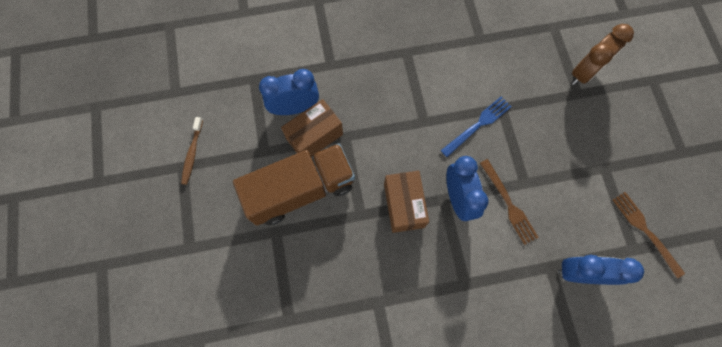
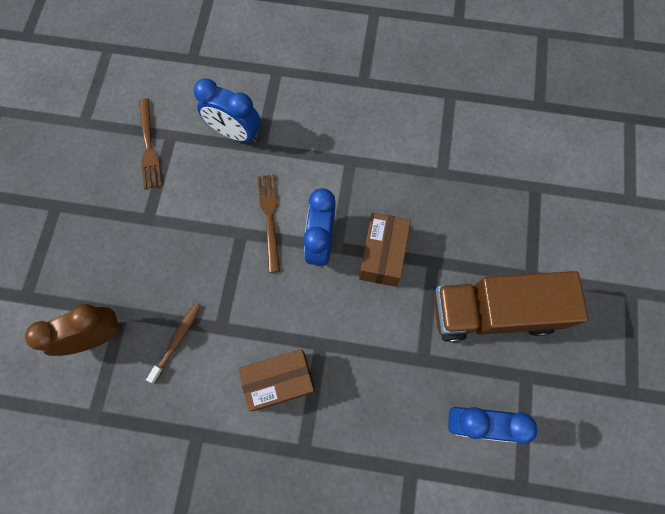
camera: 160 degrees left, 0 degrees up
(192, 153) = (617, 406): brown toothbrush -> brown toothbrush (177, 341)
(314, 136) = (460, 373): brown box -> brown box (279, 381)
(478, 124) = (258, 317): blue fork -> none

